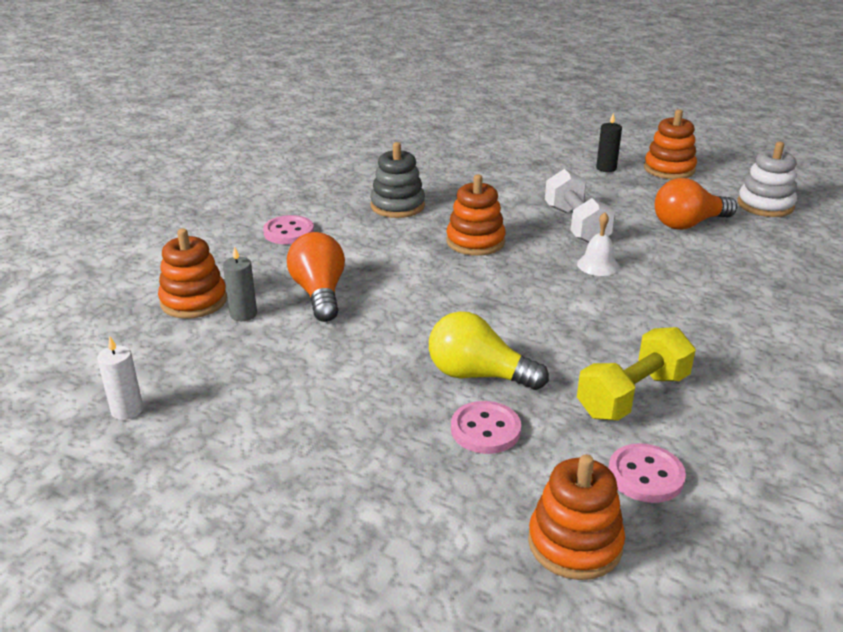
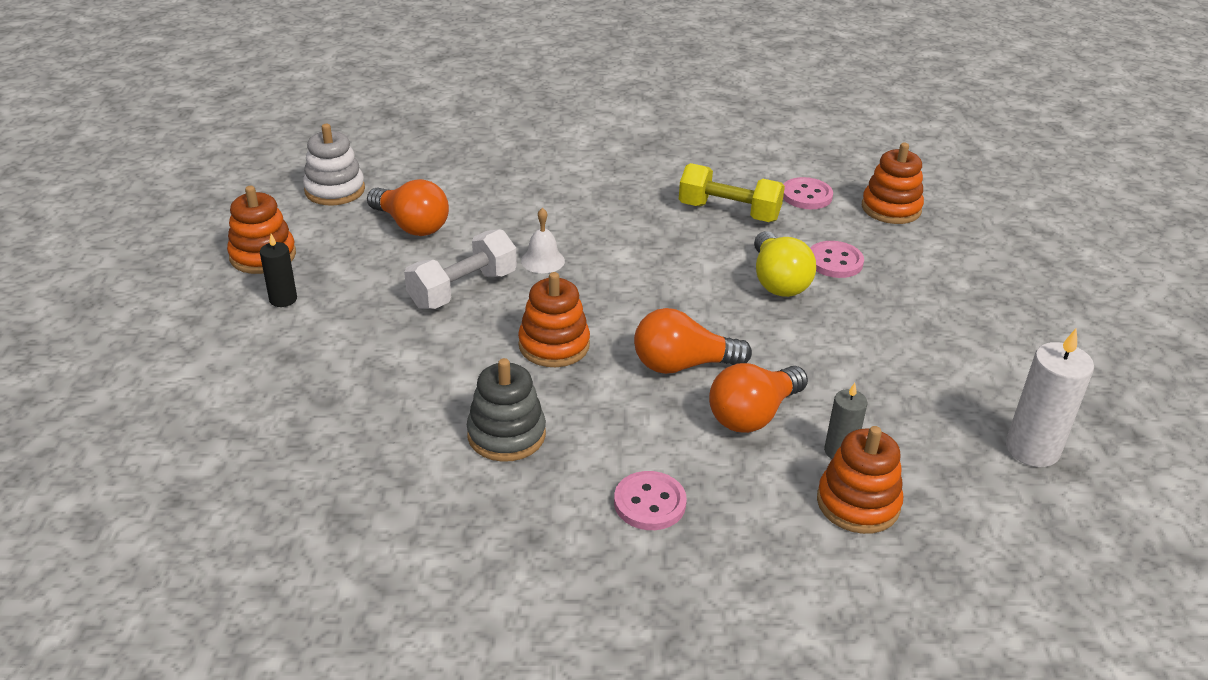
camera: 120 degrees left, 5 degrees up
(127, 410) = (1032, 449): white candle -> white candle, size x1.70
(404, 284) = (682, 365): none -> orange light bulb

